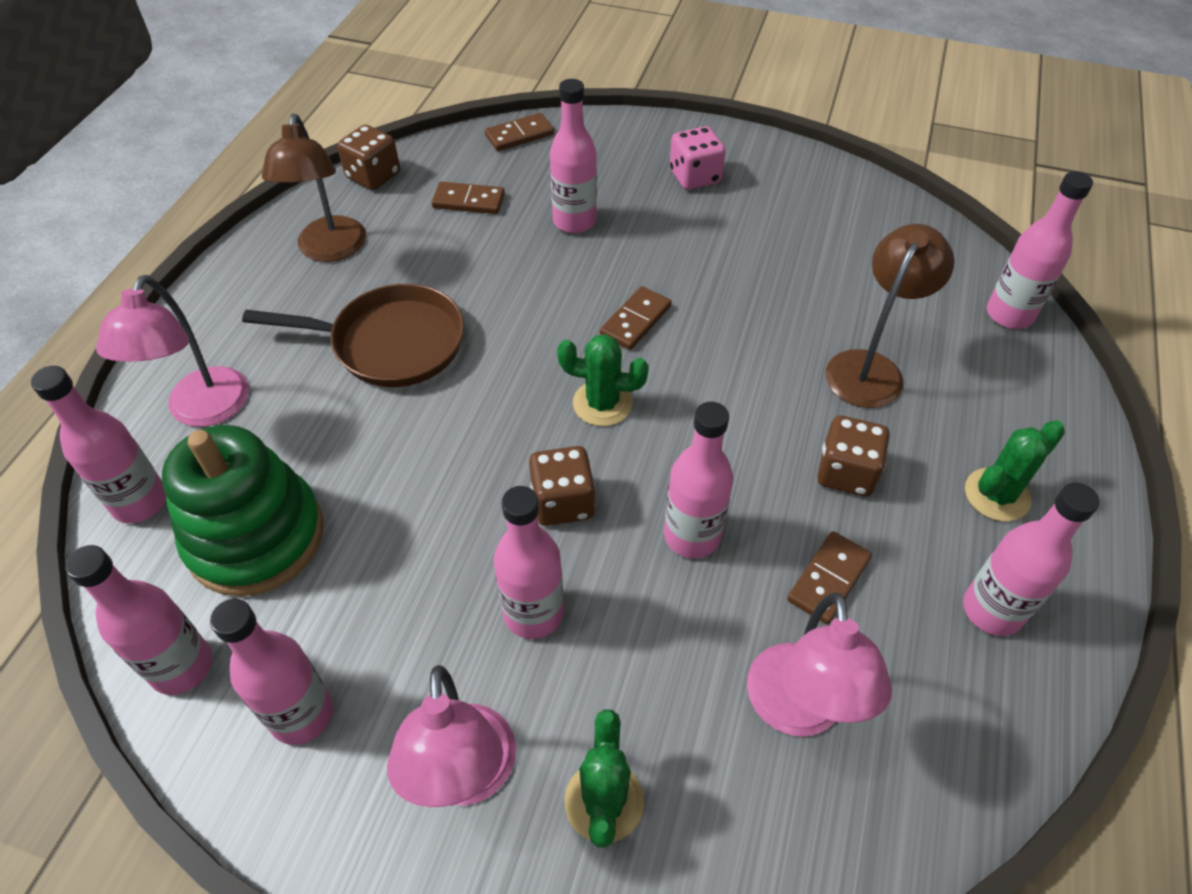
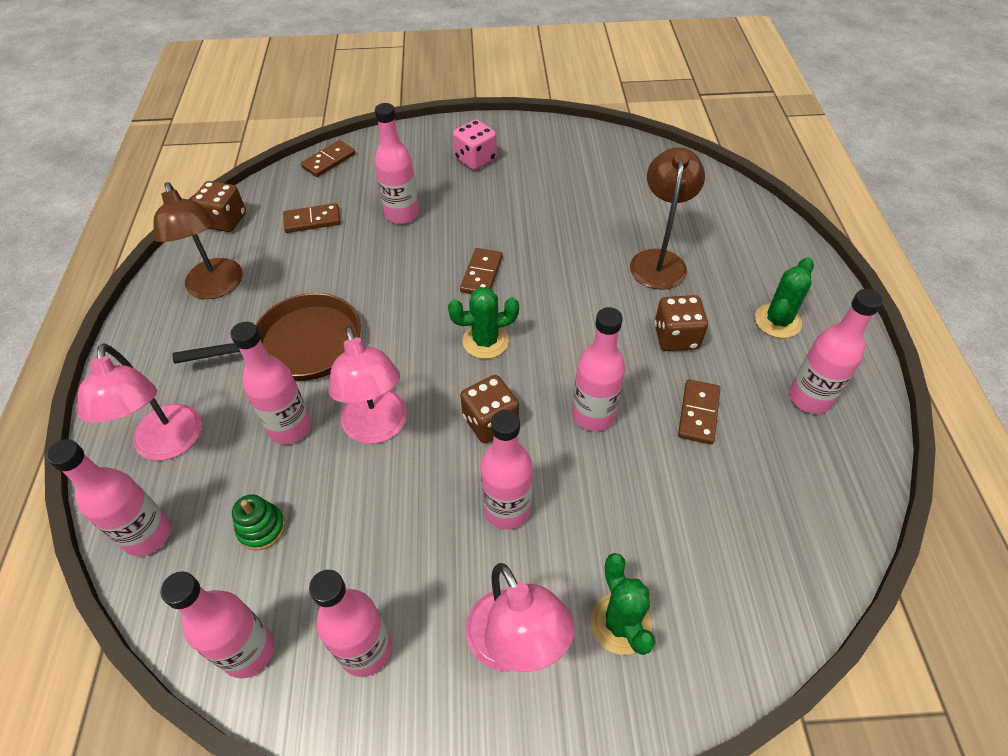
camera: 20 degrees left, 0 degrees up
(256, 536) = (261, 528): green stacking toy -> green stacking toy, size x0.42
(797, 711) = (720, 510): pink lamp -> pink lamp (378, 428)
(1009, 314) = (730, 199): pink bottle -> pink bottle (290, 427)

